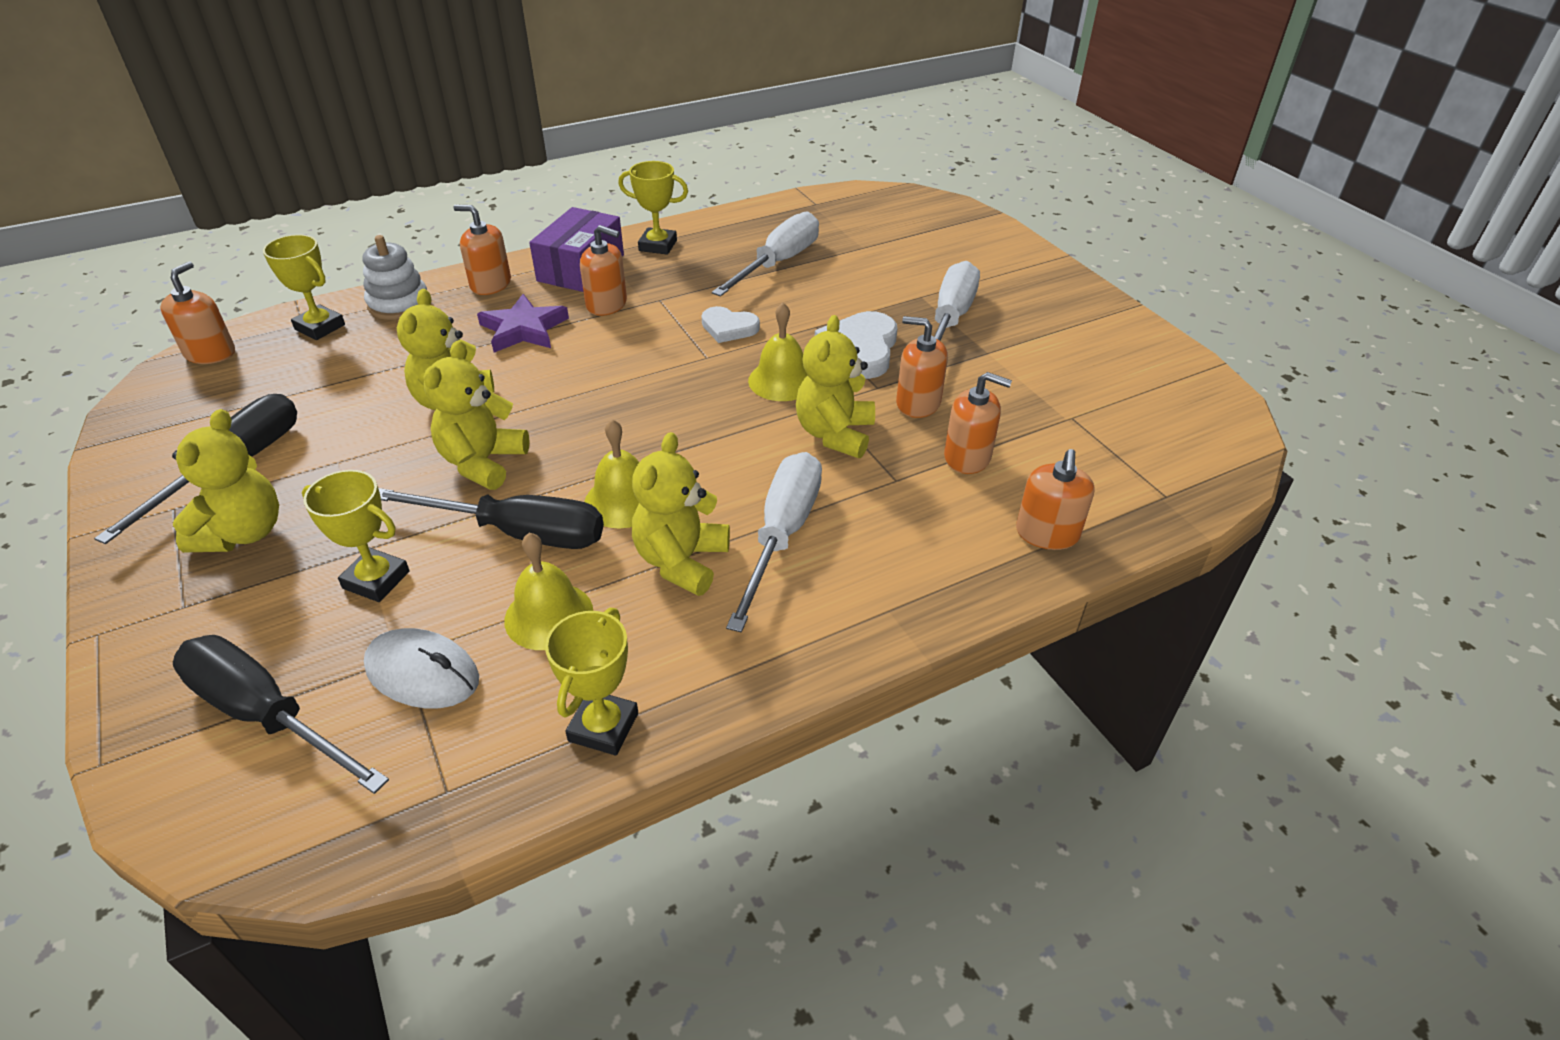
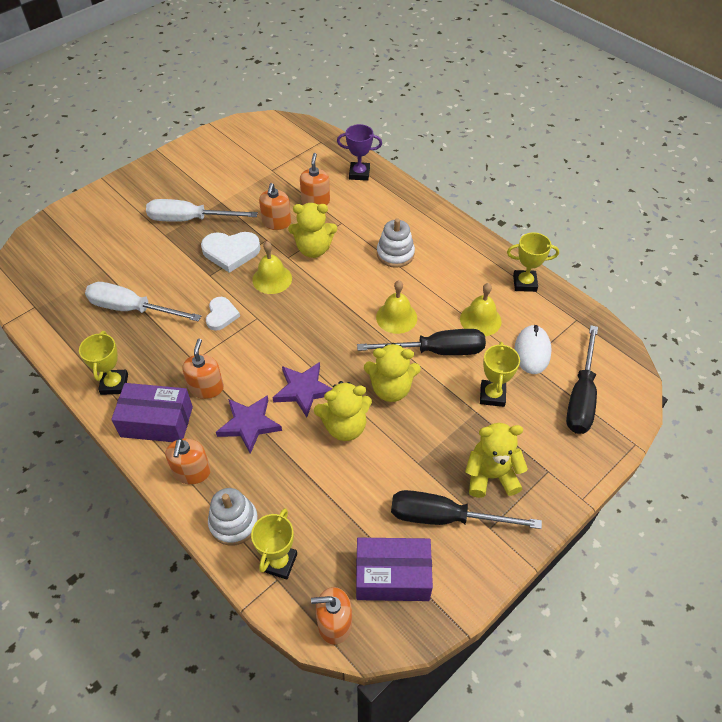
camera: 105 degrees left, 10 degrees up
(211, 405) = (392, 576): none -> purple box
(518, 533) = (436, 351): black screwdriver -> black screwdriver turned 90 degrees clockwise
(544, 379) = (303, 390): none -> purple star
(681, 561) = (427, 284): yellow teddy bear -> none
(782, 535) = (395, 254): white screwdriver -> white stacking toy
(1047, 533) = (359, 173): orange soap dispenser -> purple trophy

